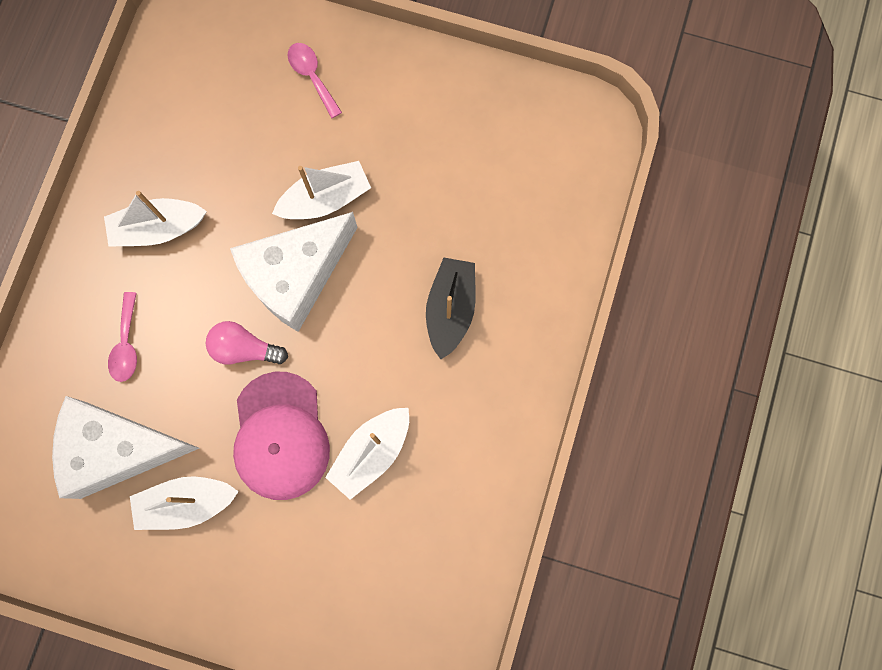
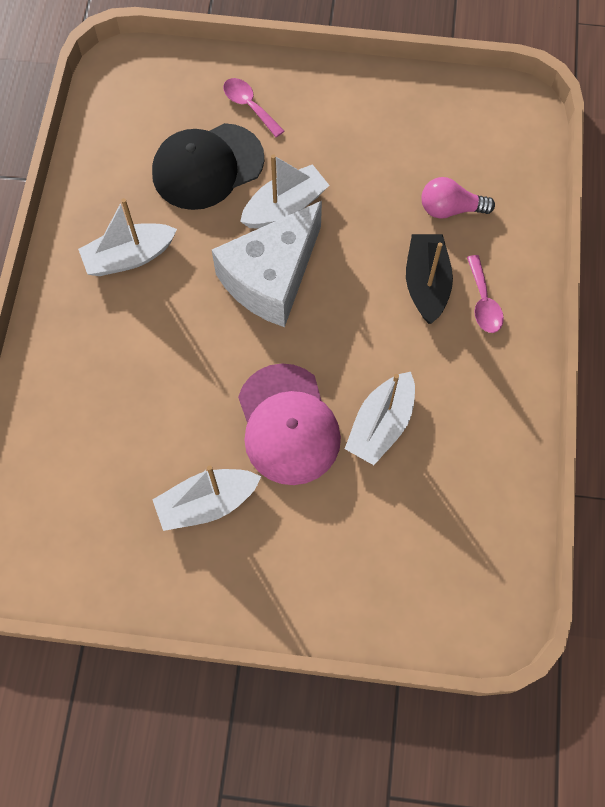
camera: 10 degrees left, 10 degrees down
(118, 449) = (128, 464): white cheese -> none
(126, 344) = (118, 365): pink spoon -> pink spoon (483, 302)
(244, 349) = (235, 351): pink light bulb -> pink light bulb (450, 209)
(256, 140) = (207, 167): none -> black cap

